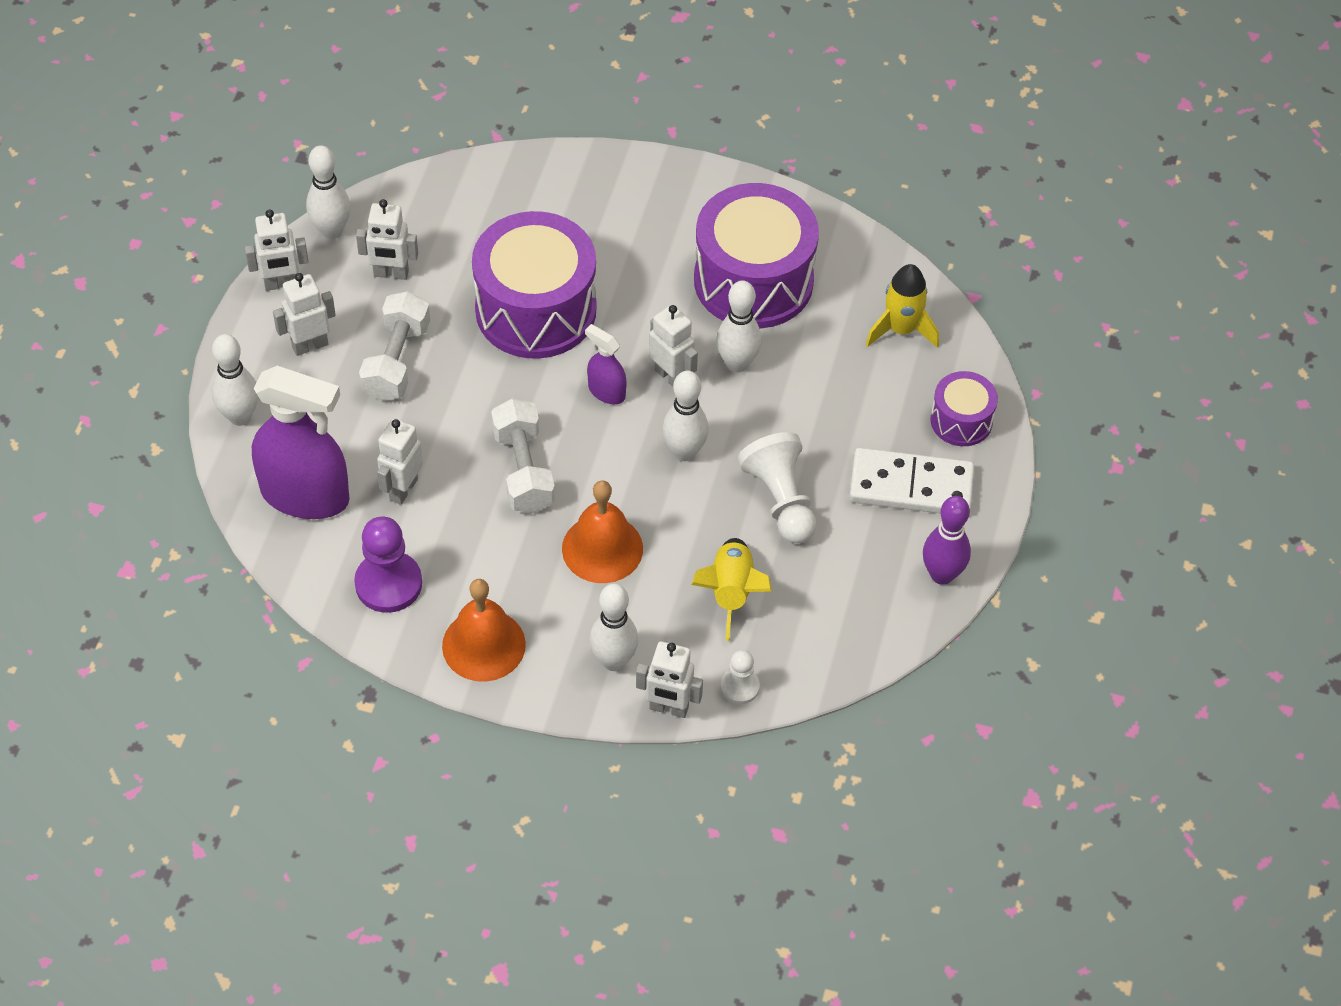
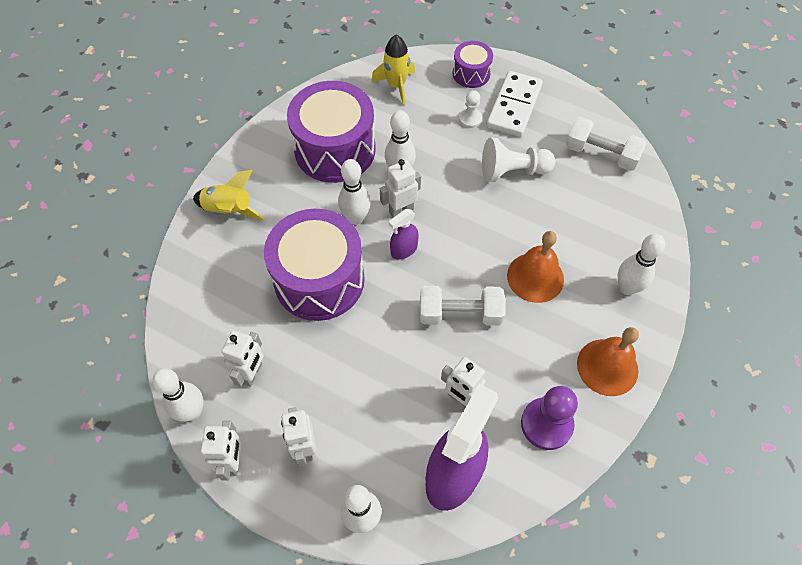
camera: 75 degrees left, 5 degrees up
(396, 360) = (339, 383): white dumbbell -> white dumbbell (600, 154)
(668, 708) = (666, 263): white robot -> none
(684, 452) = (465, 215): white bowling pin -> white bowling pin (355, 218)
(731, 592) = (580, 211): yellow rocket -> yellow rocket (229, 210)
(739, 687) = (652, 221): white pawn -> white pawn (470, 119)
(942, 574) = (579, 106): purple bowling pin -> none

